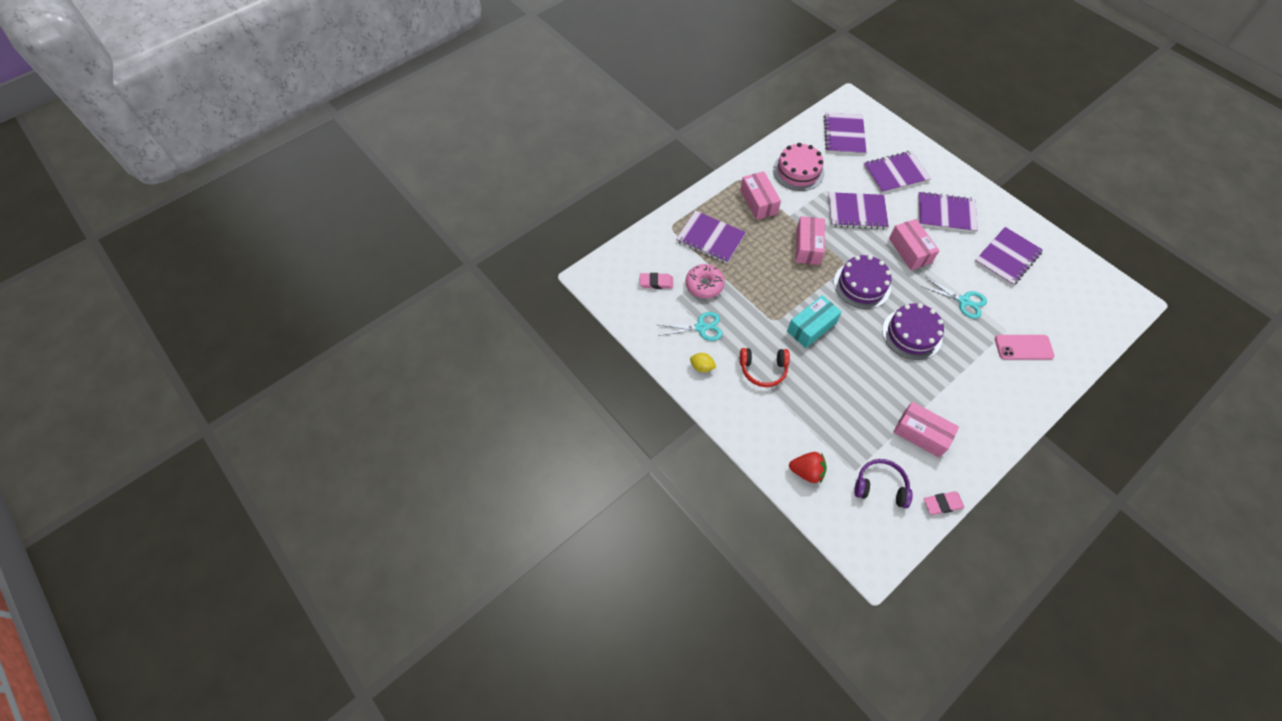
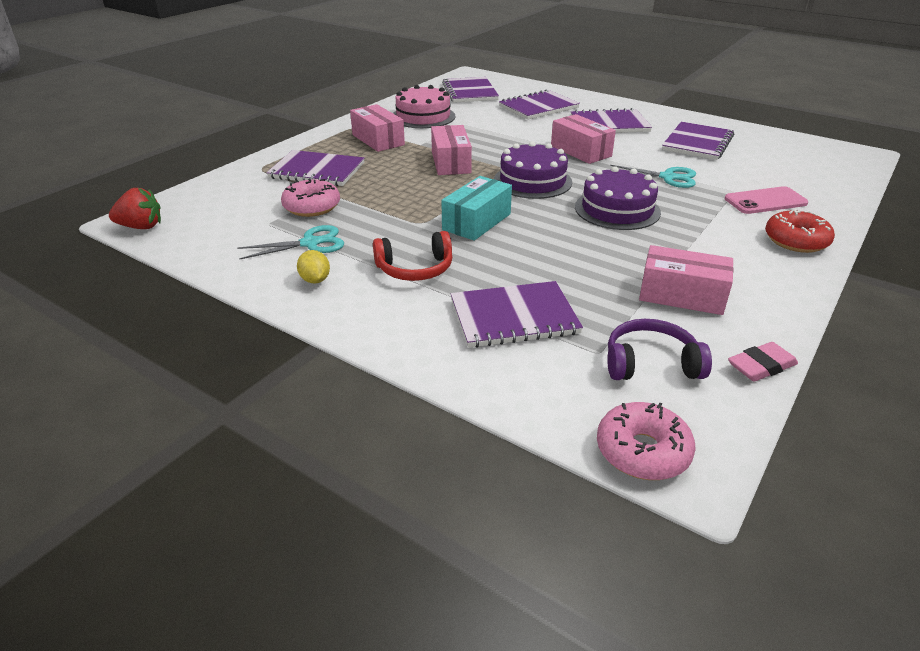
camera: 15 degrees left, 25 degrees down
(656, 282) = (238, 213): pink eraser -> none
(702, 367) = (315, 280): yellow lemon -> yellow lemon turned 60 degrees clockwise
(806, 471) = (519, 367): red strawberry -> red strawberry (141, 227)
(854, 545) = (642, 451): none -> pink donut
(857, 212) = (504, 134): purple notebook -> purple notebook (514, 317)
(1022, 397) = (796, 241): none -> red donut

